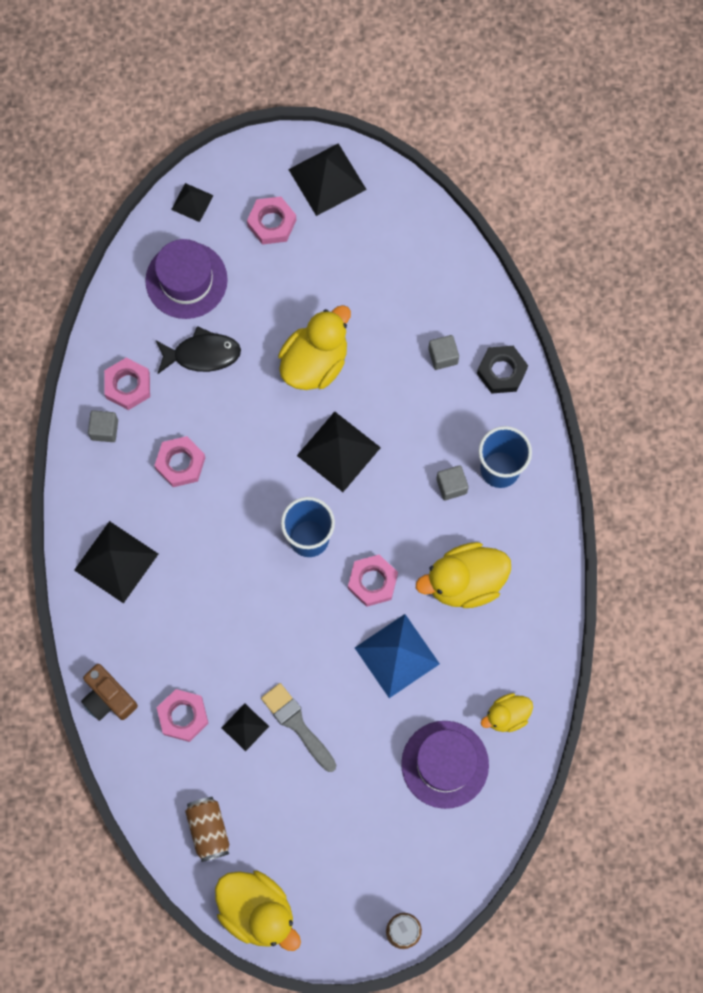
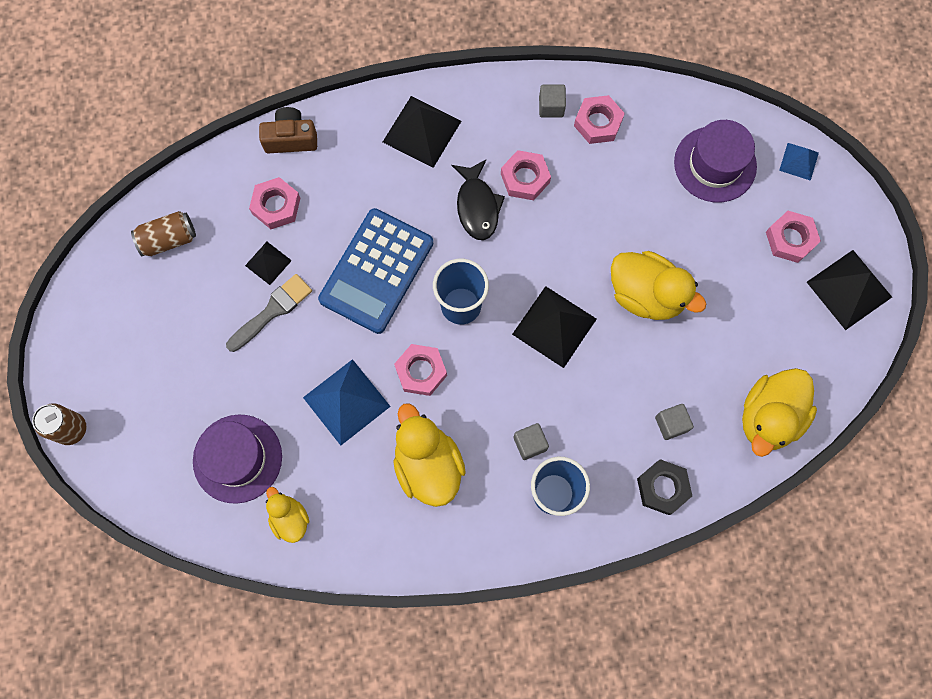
camera: 85 degrees right, 0 degrees up
(108, 698) = (291, 138): brown camera -> brown camera turned 45 degrees clockwise
(192, 202) = (799, 161): black pyramid -> blue pyramid
(202, 354) = (639, 187): black fish -> black fish (477, 206)
(257, 911) = (92, 291): yellow duck -> yellow duck (768, 417)
(265, 618) = (376, 271): none -> blue calculator

